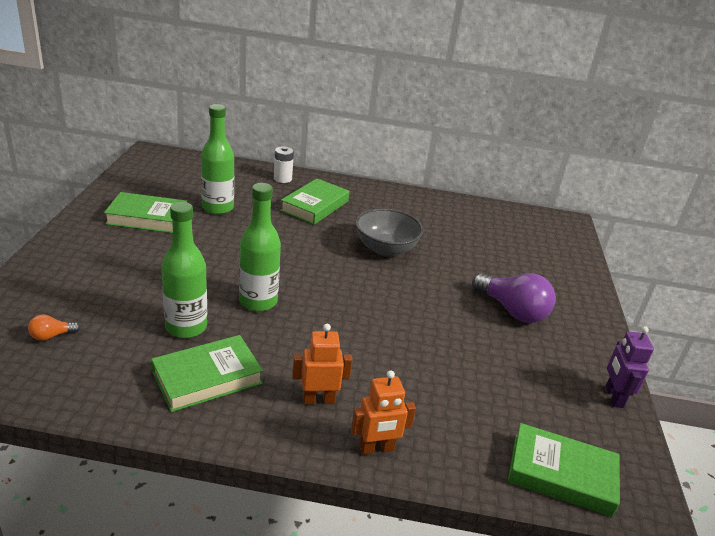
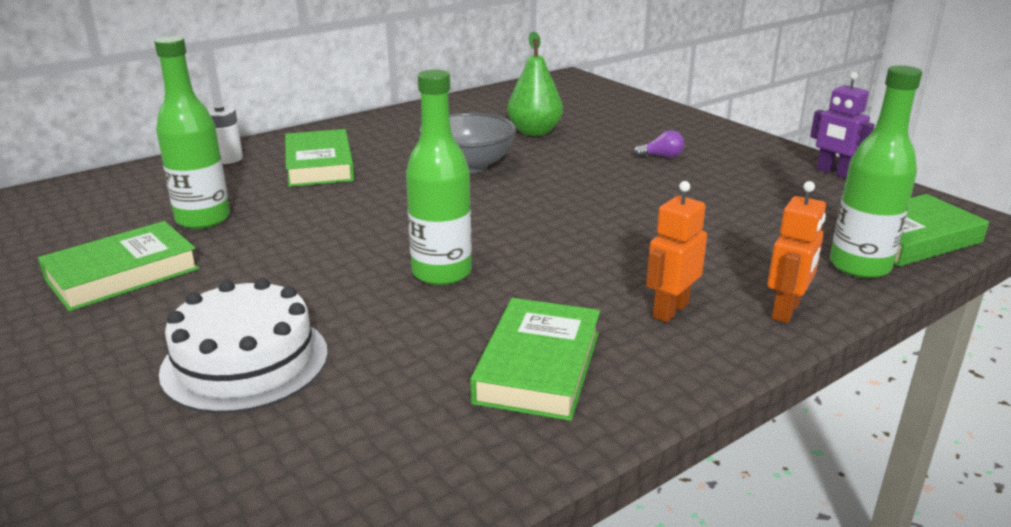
camera: 40 degrees left, 5 degrees down
(52, 336) = (260, 463): orange light bulb -> none
(117, 289) = (245, 361): none -> white cake
(186, 327) = (415, 341): green bottle -> green bottle (859, 266)
(465, 248) = (534, 132): none -> green pear
(512, 310) = (661, 156): purple light bulb -> purple light bulb, size x0.45

